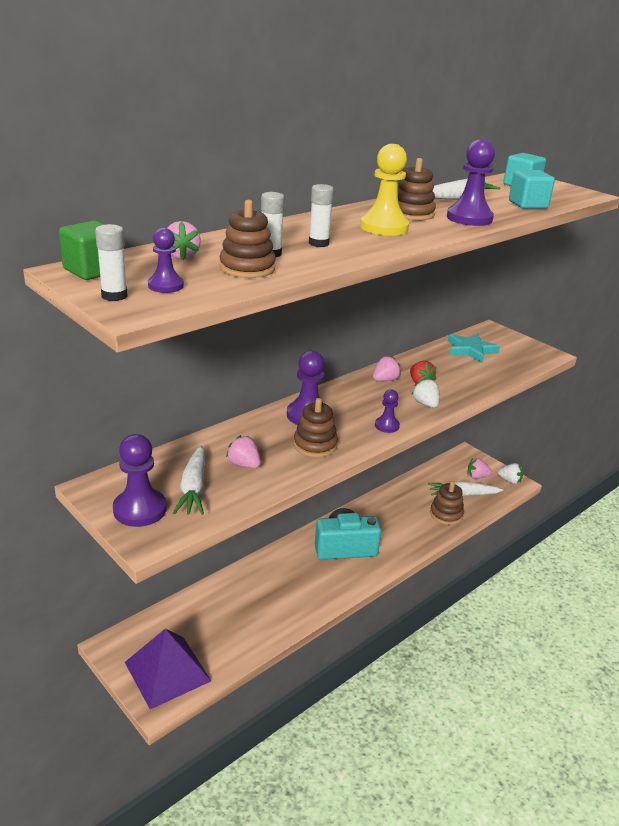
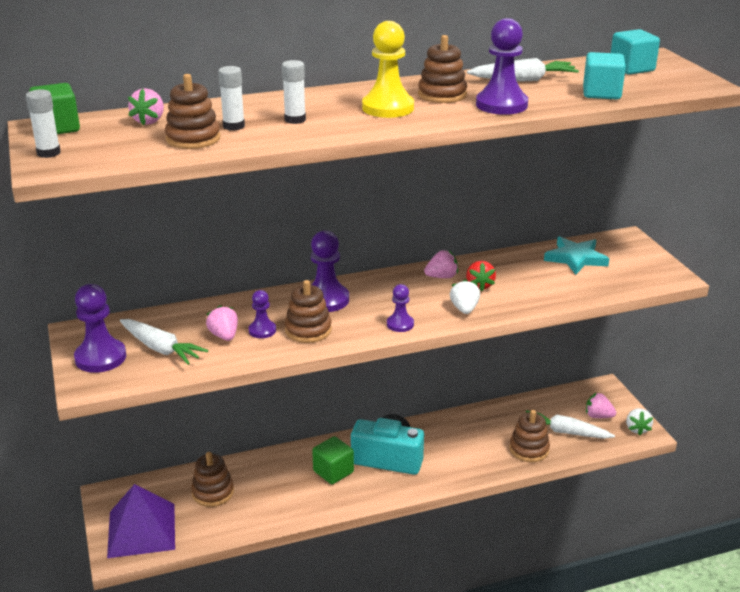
camera: 25 degrees right, 0 degrees up
(165, 286) = (101, 148): purple pawn -> purple pawn (262, 330)
(193, 488) = (160, 348): white carrot -> white carrot turned 75 degrees counterclockwise
(213, 616) = (213, 492): none -> brown stacking toy
(307, 570) = (333, 472): none -> green cube
(509, 481) = (637, 429): white strawberry -> white strawberry turned 45 degrees clockwise

